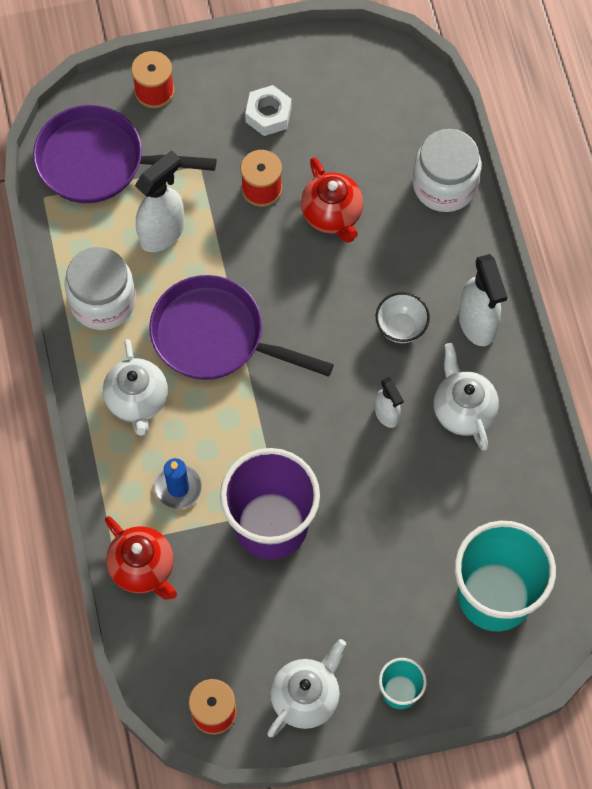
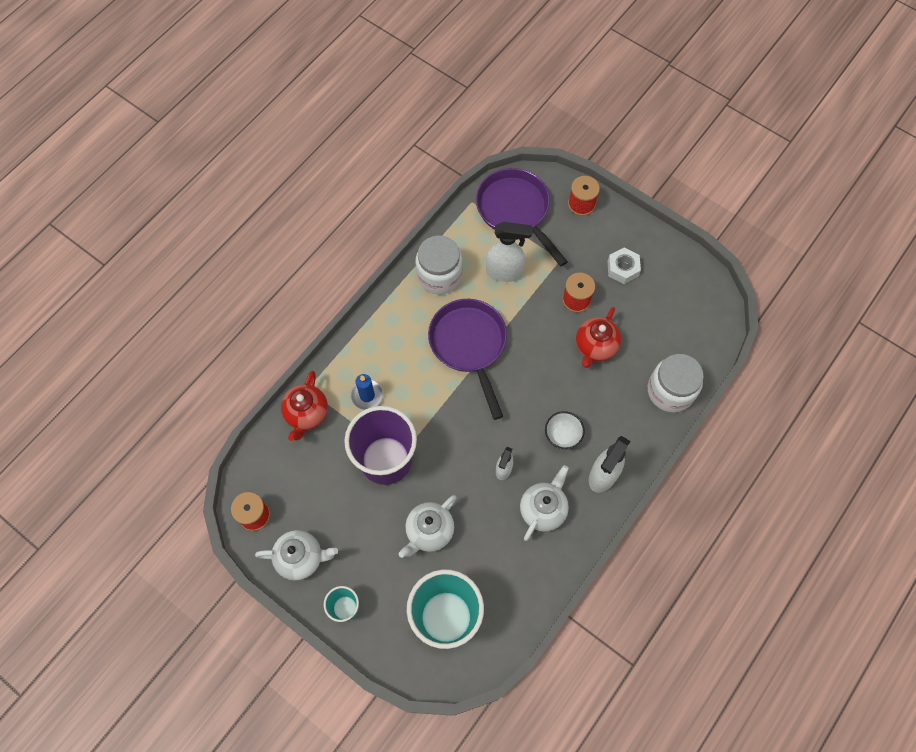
camera: 50 degrees right, 0 degrees up
(137, 401) = (398, 336): white teapot -> white teapot (429, 532)

